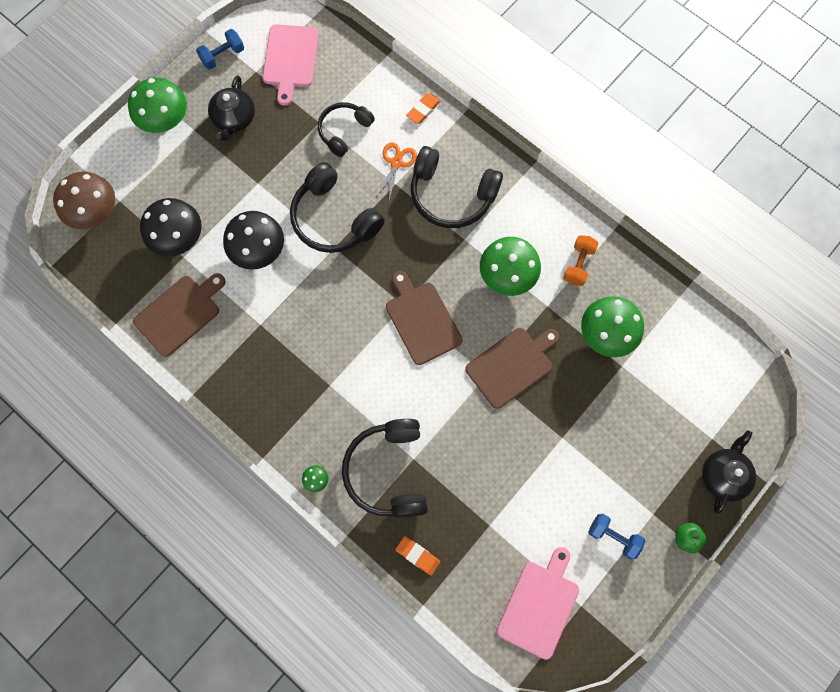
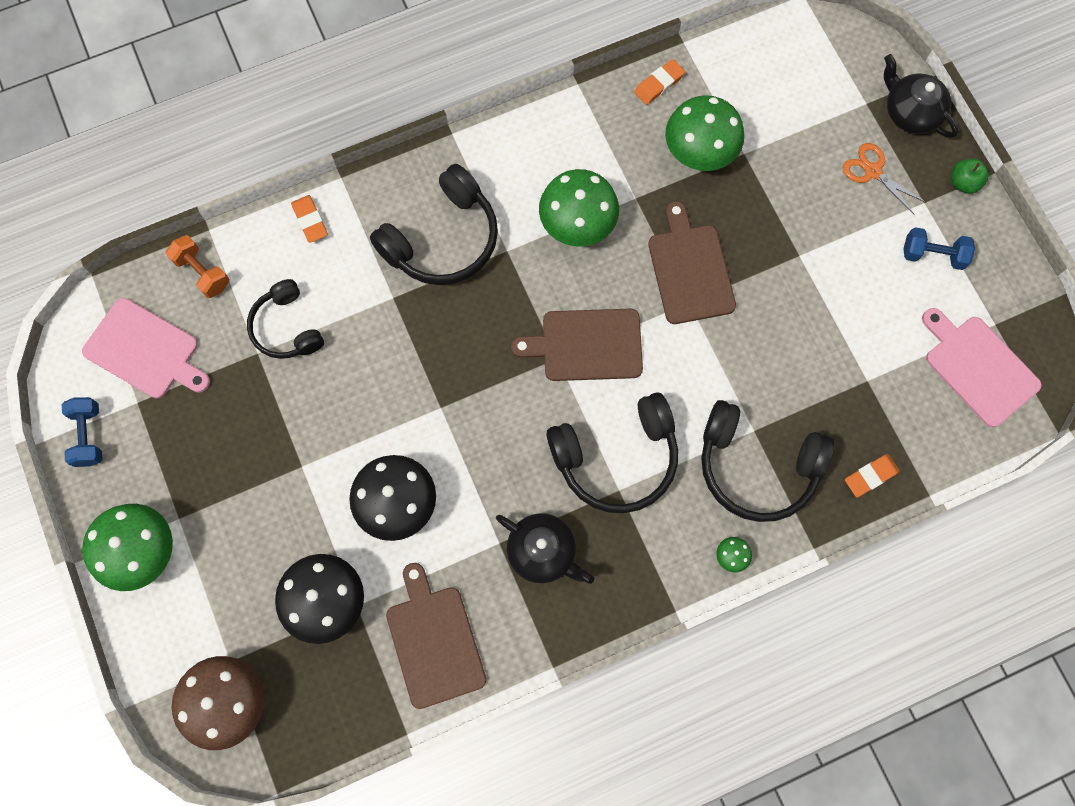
camera: 65 degrees left, 0 degrees up
(234, 119) = (192, 459): black teapot -> black teapot (543, 552)
(334, 219) = (401, 391): black headphones -> black headphones (616, 458)
(396, 163) = (365, 284): orange scissors -> orange scissors (872, 171)
(578, 264) = (602, 141): orange dumbbell -> orange dumbbell (202, 272)
(613, 536) = (932, 255): blue dumbbell -> blue dumbbell turned 45 degrees clockwise
(644, 284) = (659, 84): none -> orange eraser

